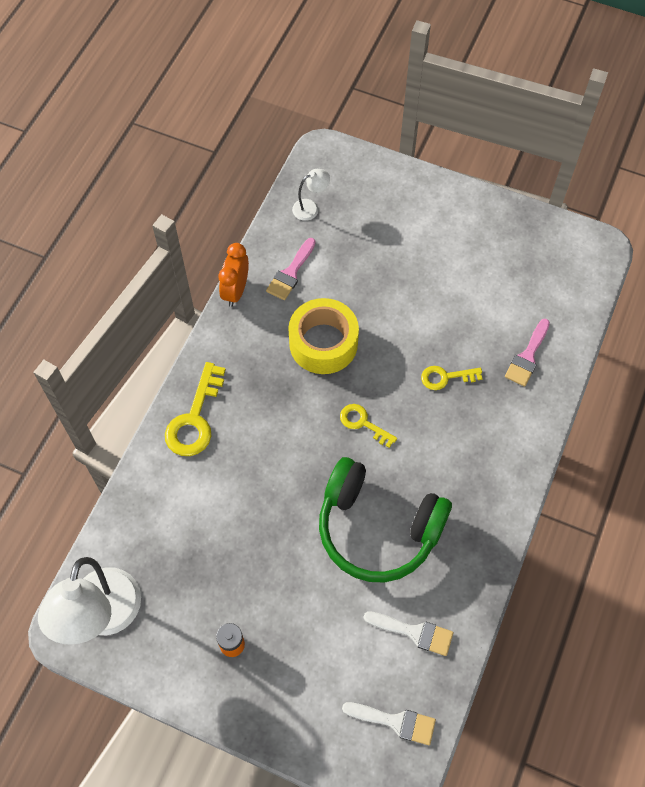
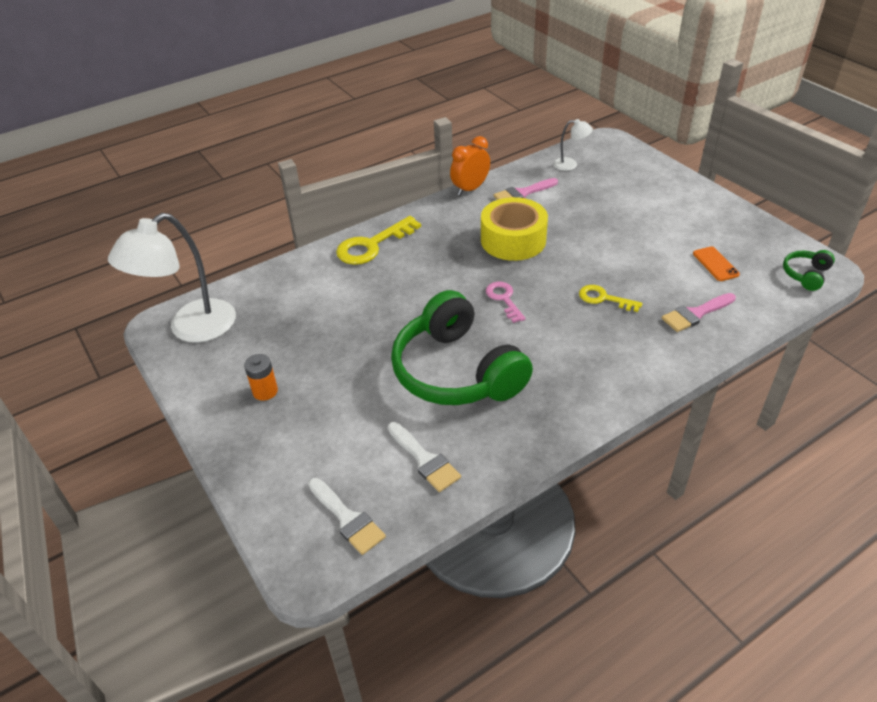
camera: 35 degrees right, 20 degrees down
(363, 423) = (504, 299): yellow key -> pink key
(512, 286) = (715, 264): none -> orange phone
(588, 263) = (806, 275): none -> green headphones

